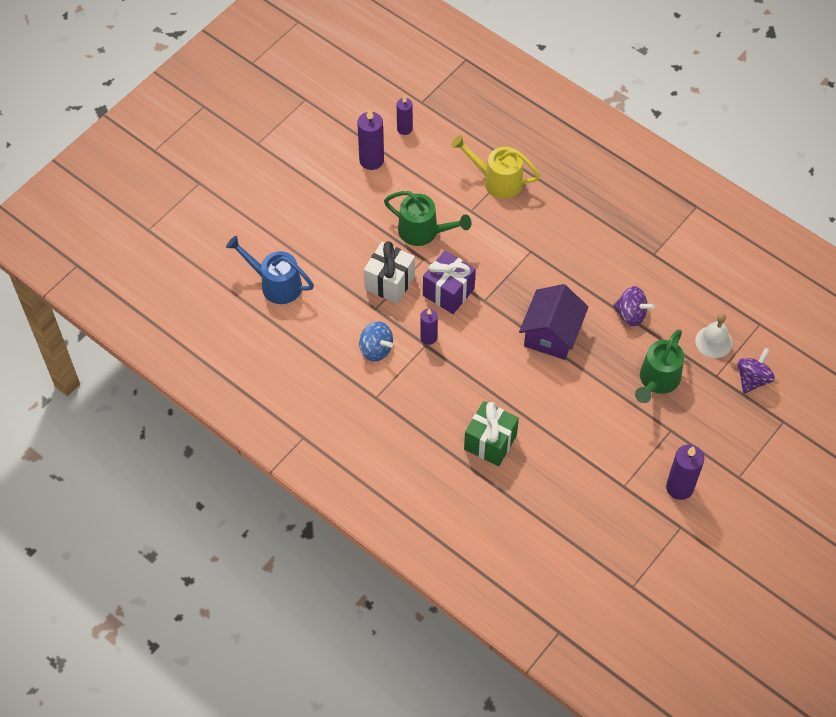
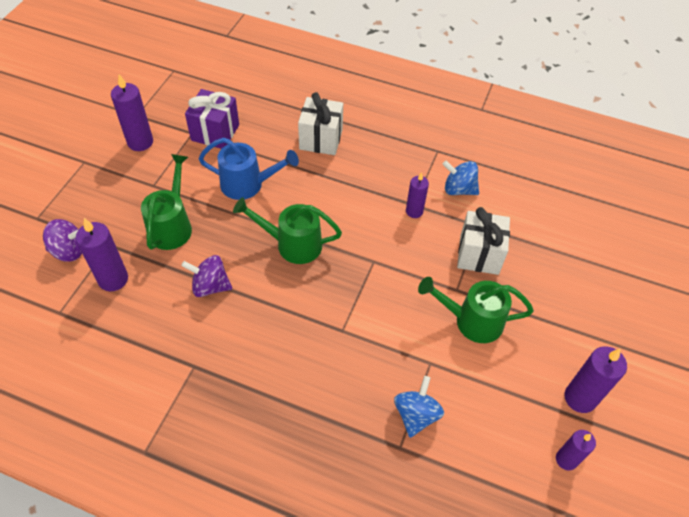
camera: 160 degrees right, 5 degrees down
(275, 284) = (589, 224): blue watering can -> blue watering can (248, 184)
(448, 292) = (414, 260): purple gift -> purple gift (215, 132)
(490, 442) = (321, 139): green gift -> white gift
(496, 180) = (416, 414): yellow watering can -> blue spinning top
(551, 334) = (292, 244): purple house -> green watering can
(713, 342) = (113, 279): white bell -> purple candle
(752, 379) = (69, 251): purple spinning top -> purple spinning top turned 105 degrees counterclockwise

